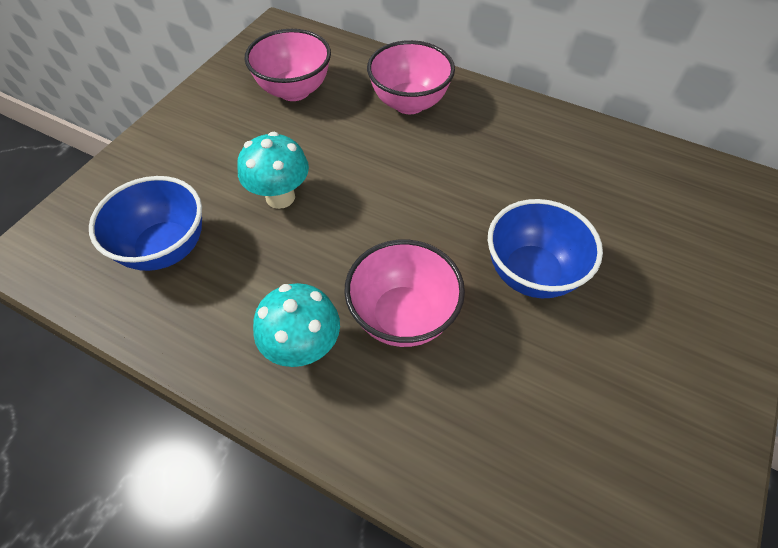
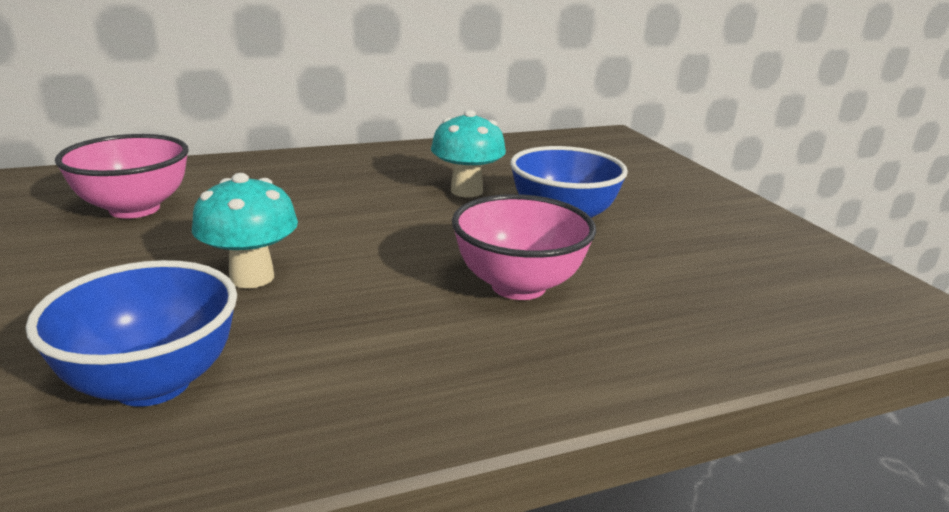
camera: 50 degrees left, 30 degrees down
(303, 348) = (471, 353): turquoise mushroom -> turquoise mushroom (466, 191)
(409, 103) = (290, 177): pink bowl -> none

